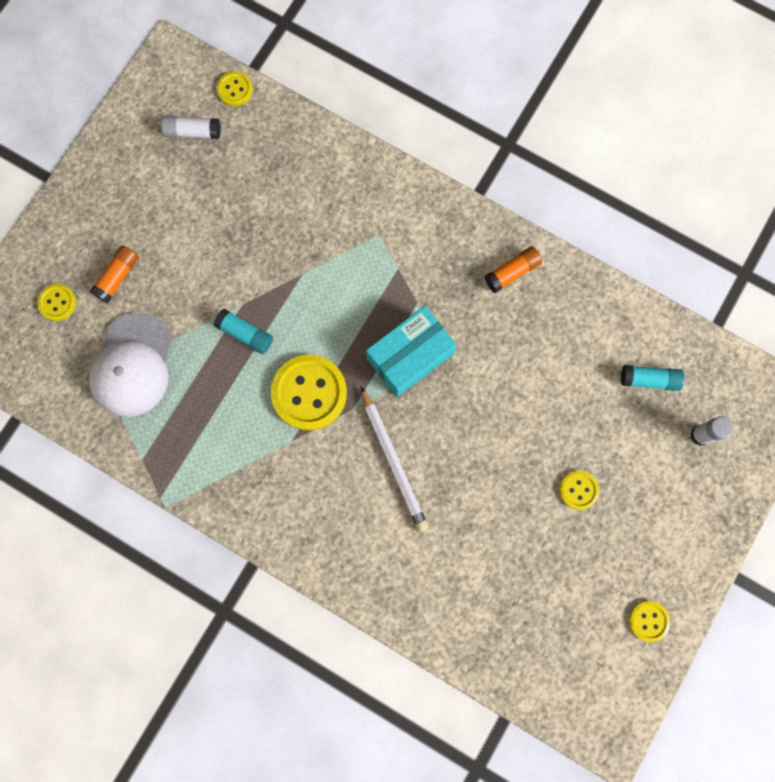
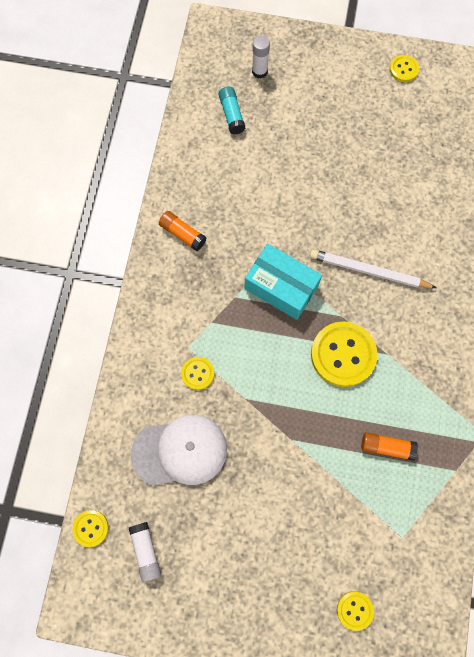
camera: 110 degrees left, 5 degrees down
(118, 276) = (309, 563): orange glue stick -> orange glue stick (386, 447)
(132, 365) = (381, 513): white cap -> white cap (180, 451)
(245, 334) = (315, 426): turquoise glue stick -> none
(393, 461) = (369, 271): white pencil -> white pencil turned 120 degrees counterclockwise
(578, 490) = (334, 137): yellow button -> yellow button (197, 373)

